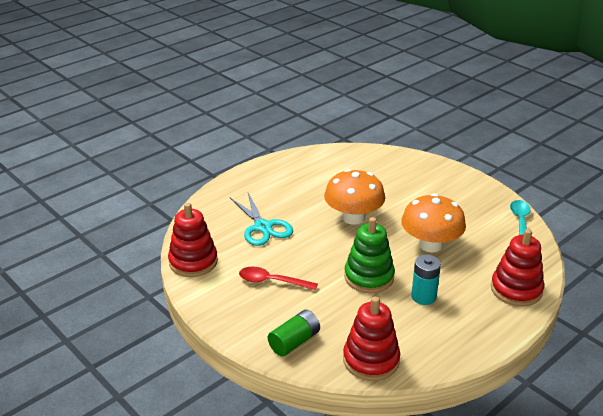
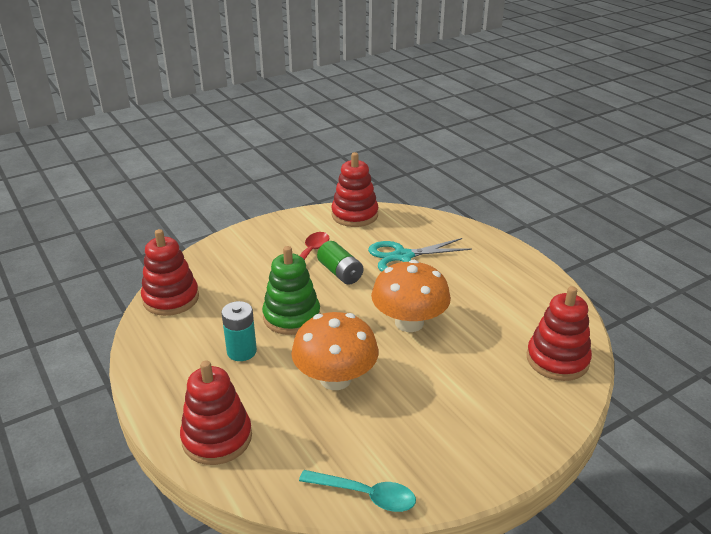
camera: 100 degrees right, 0 degrees up
(294, 342) = (219, 259): green battery -> green battery (340, 273)
(369, 159) = (557, 360): none -> red stacking toy

